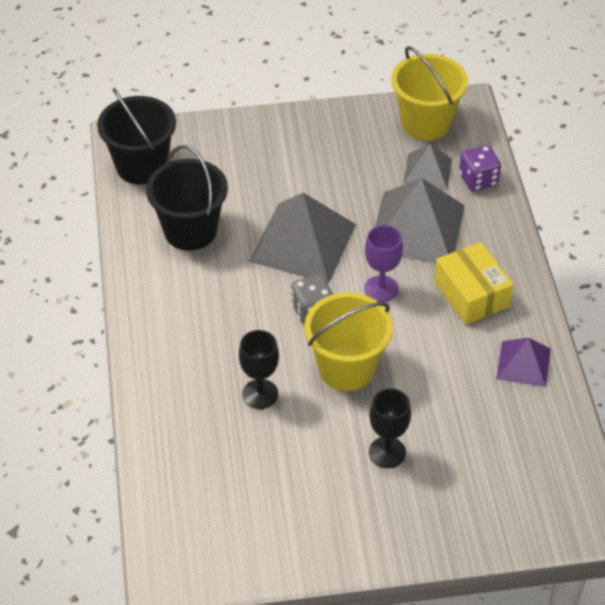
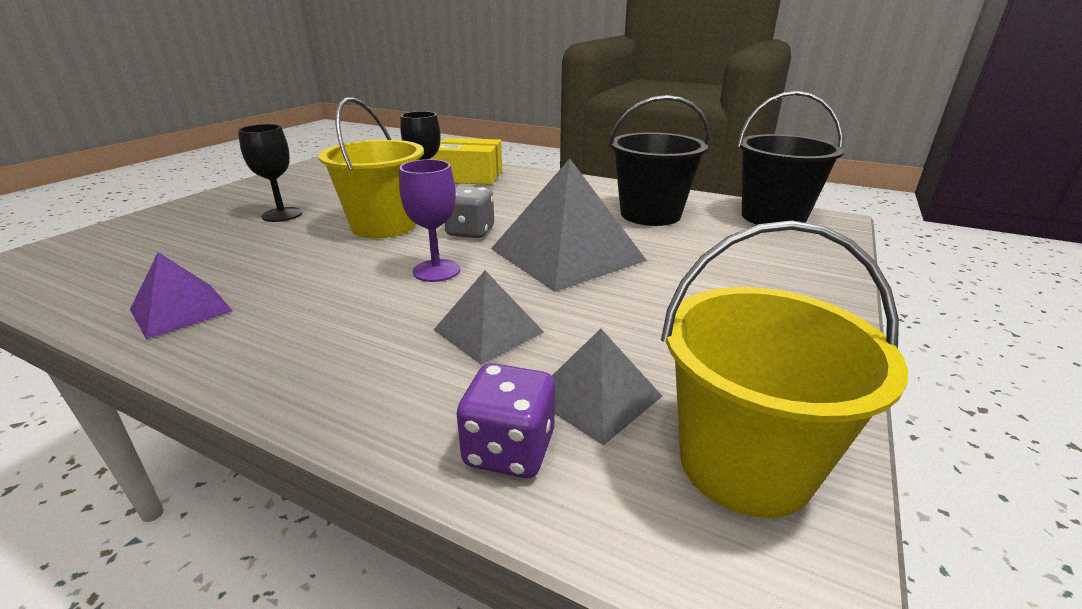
camera: 125 degrees right, 20 degrees down
(417, 228) = (488, 330): grey pyramid -> grey pyramid, size x0.55
(471, 294) = (324, 321): yellow box -> yellow box (469, 176)

